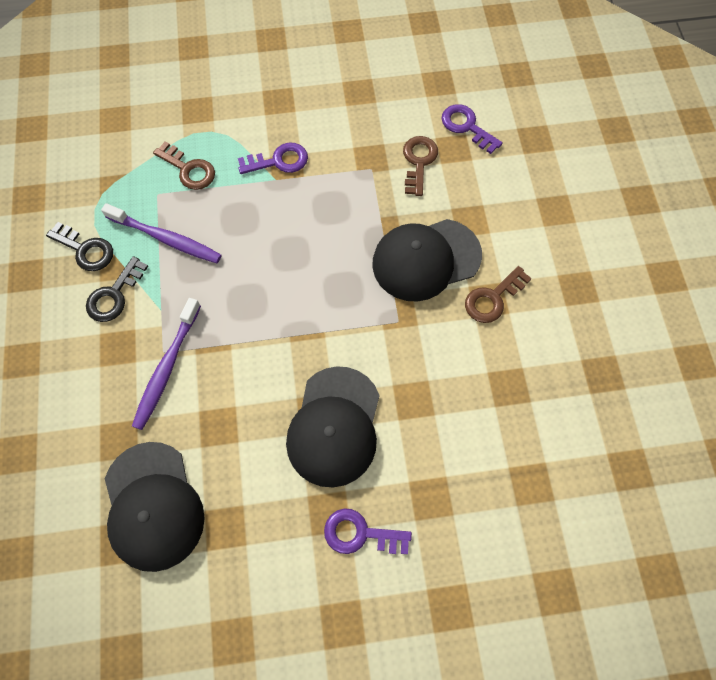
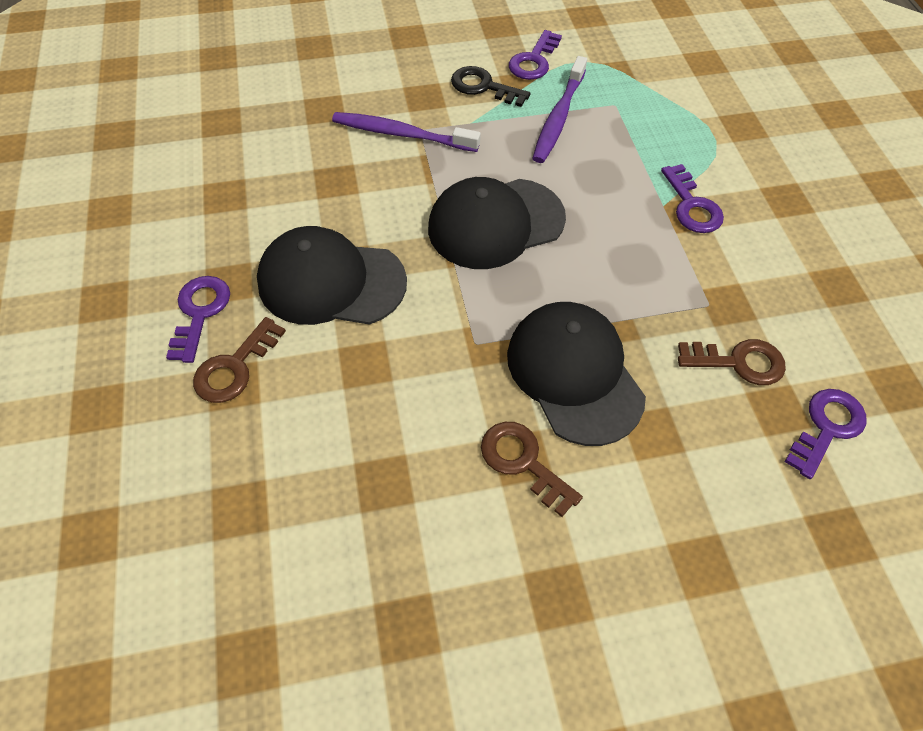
camera: 85 degrees right, 10 degrees down
(85, 249) = (534, 60): black key -> purple key
(153, 506) = (254, 140): black cap -> black cap (495, 223)
(189, 169) = (655, 126): brown key -> brown key (235, 367)

